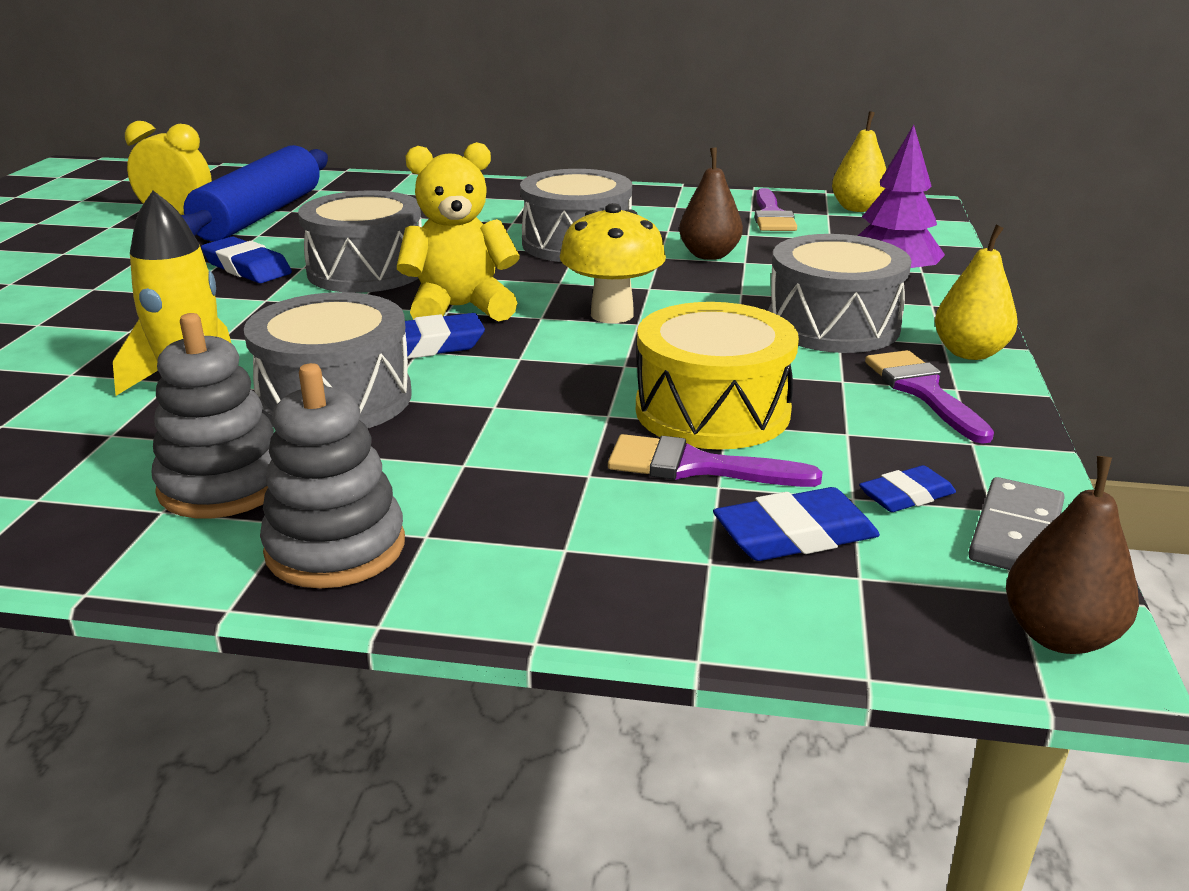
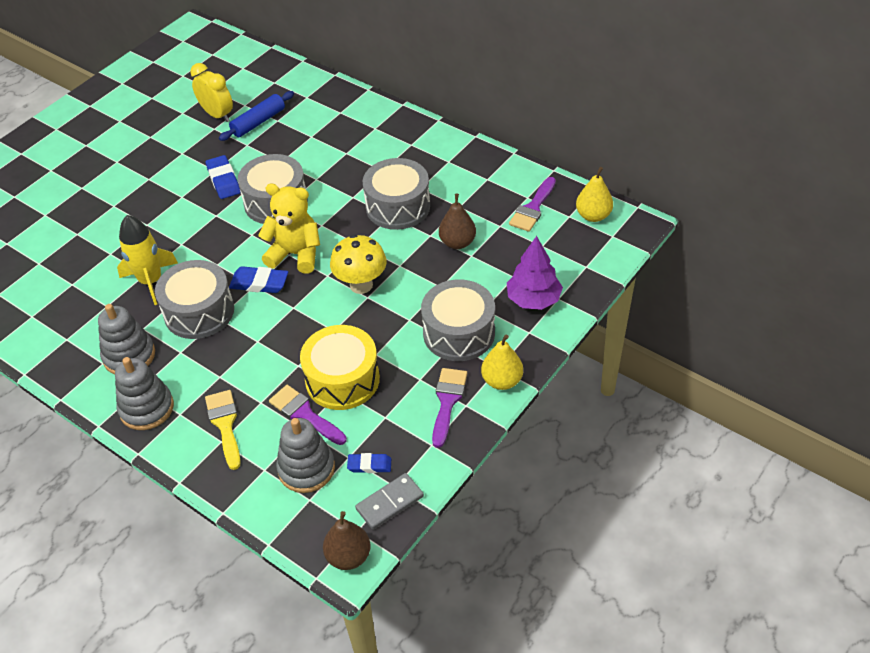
camera: 30 degrees right, 20 degrees up
(259, 215) = (258, 122): blue rolling pin -> blue rolling pin, size x0.60
(547, 522) = (225, 424): none -> yellow brush
(795, 535) = (306, 468): blue eraser -> grey stacking toy

